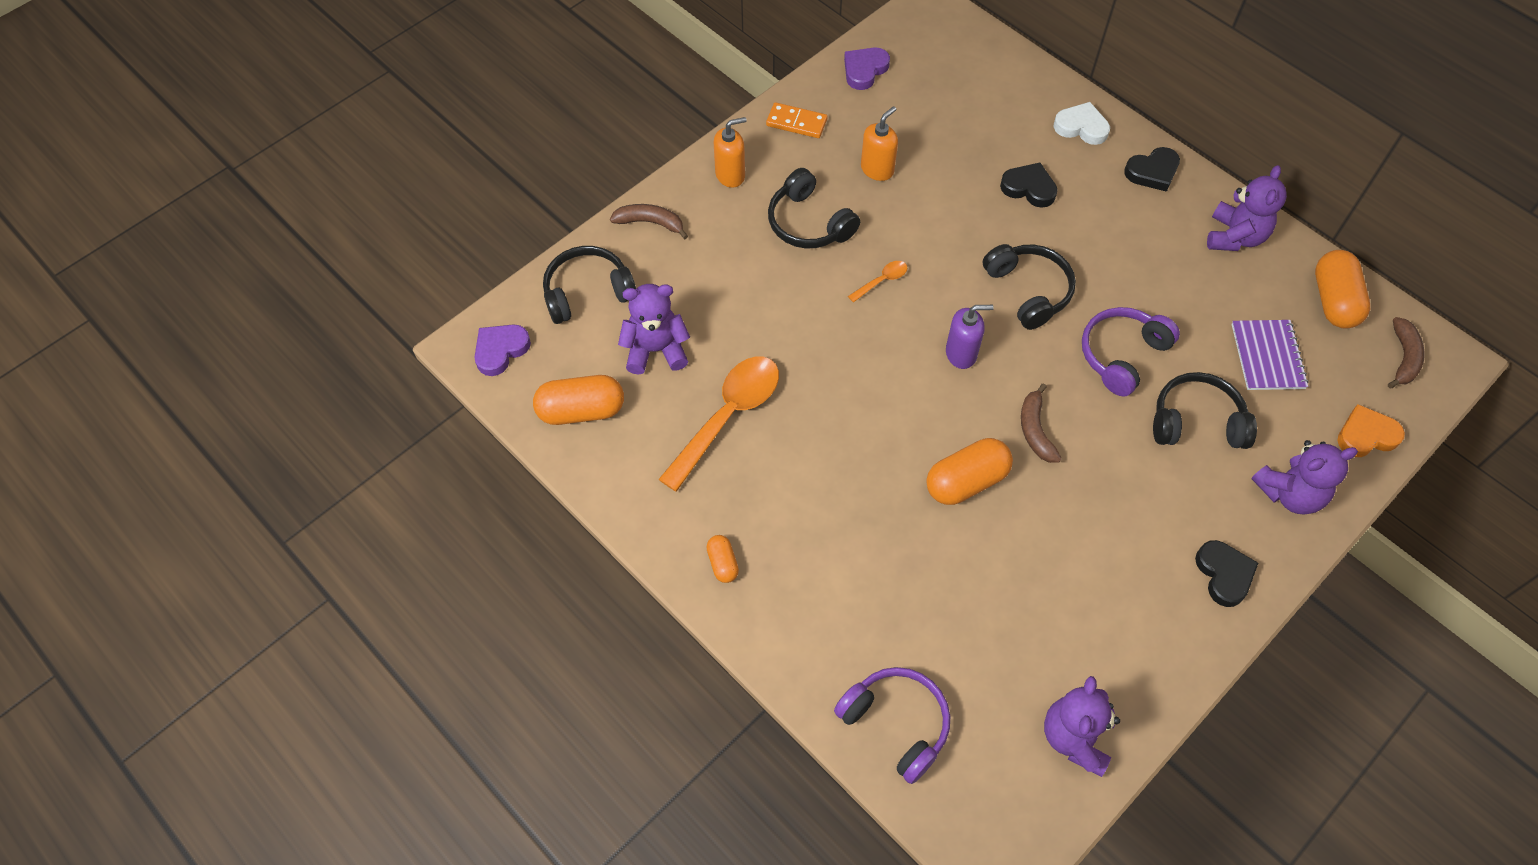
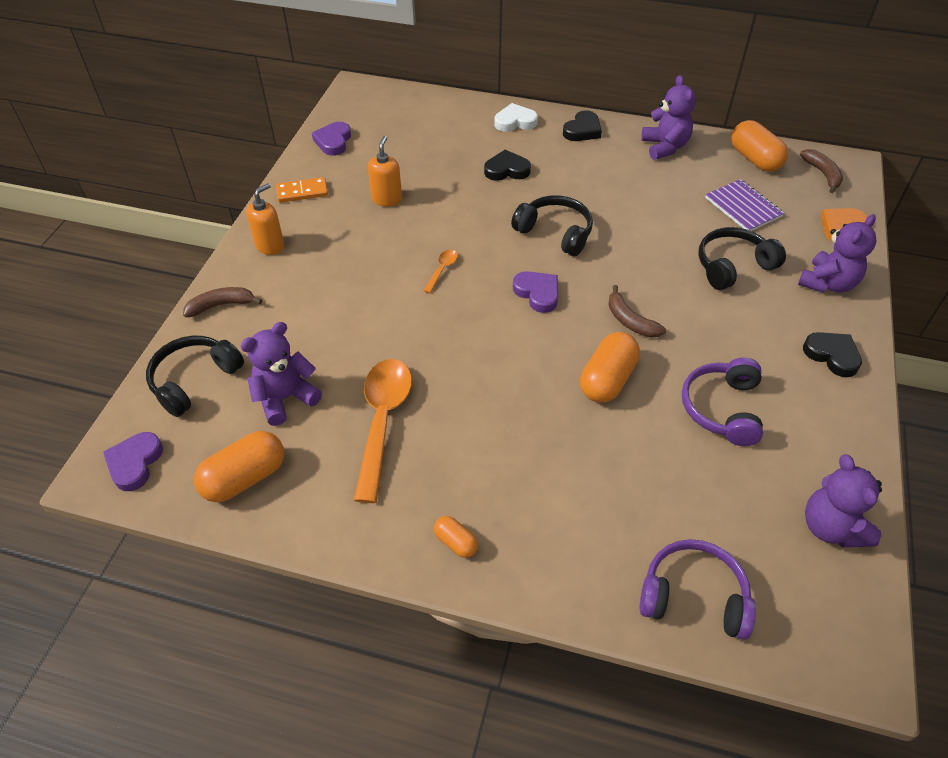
camera: 30 degrees left, 10 degrees down
(808, 223) = (357, 254): black headphones -> none
(961, 353) = (537, 293): purple soap dispenser -> purple heart
(1122, 355) = (650, 246): purple headphones -> purple headphones (722, 408)

